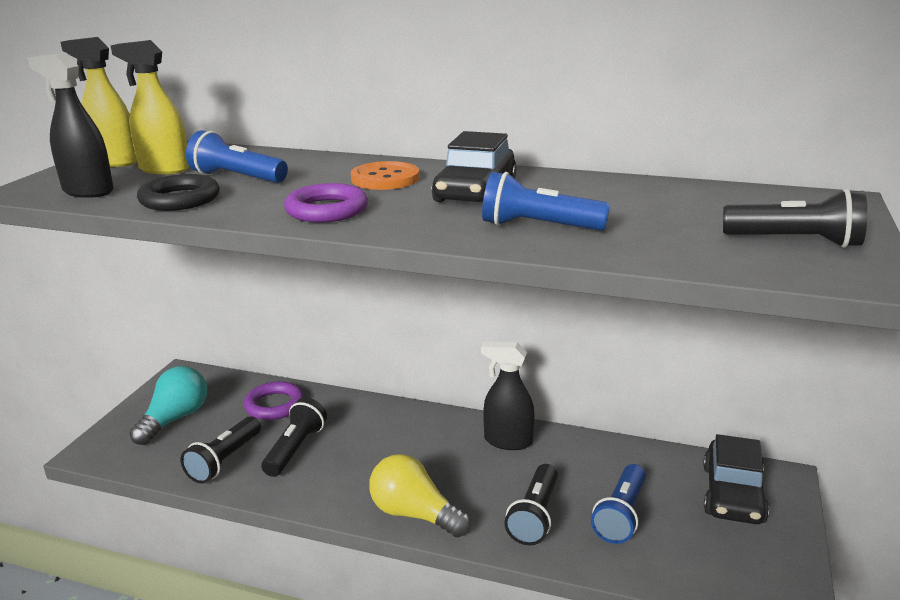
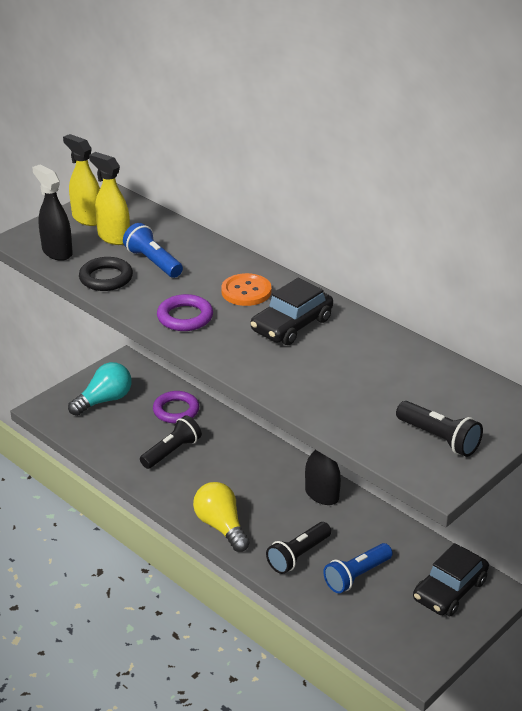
camera: 25 degrees right, 10 degrees up
(224, 460) = (122, 445): black flashlight -> none
(538, 227) = (297, 374): blue flashlight -> none

